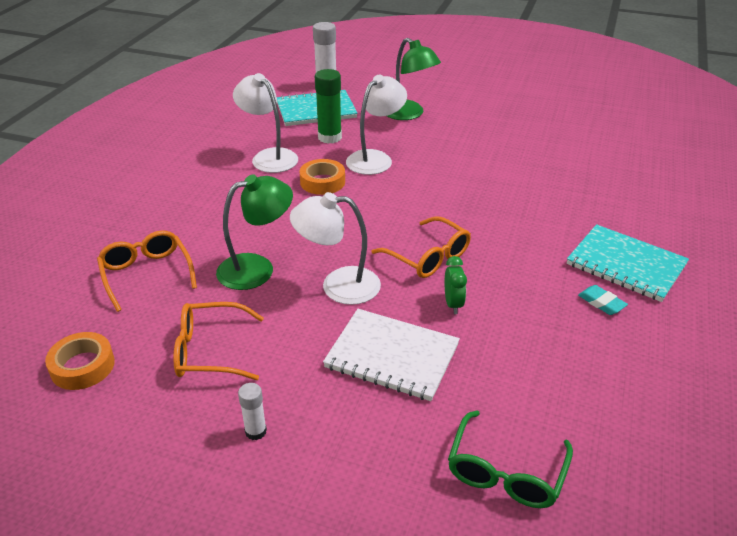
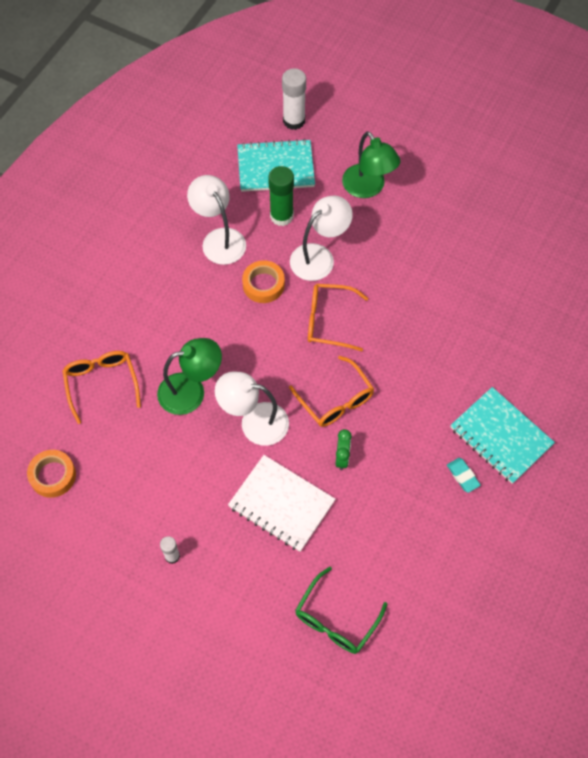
camera: 10 degrees right, 25 degrees up
(209, 351) = (146, 476): orange glasses -> orange glasses (328, 321)

